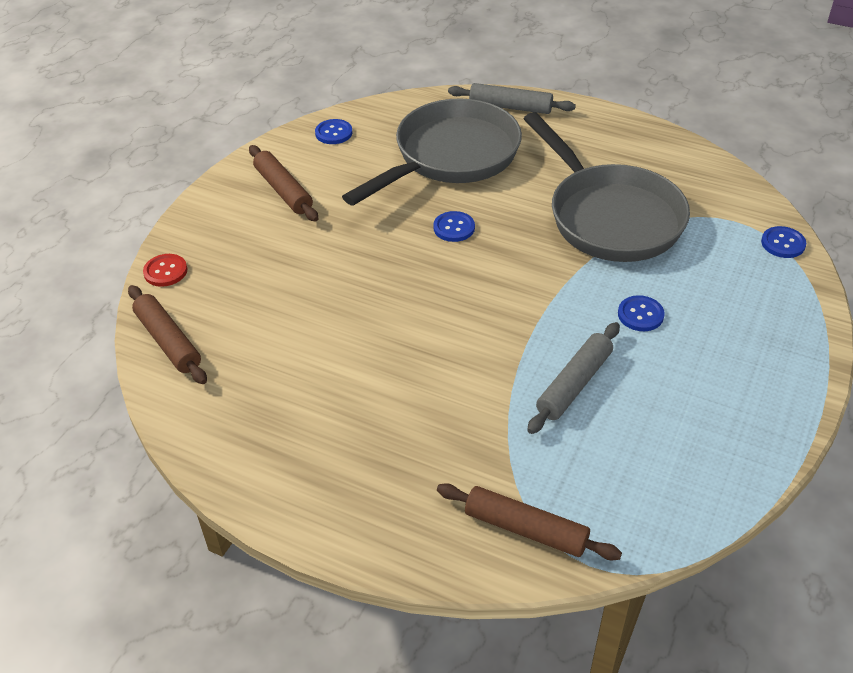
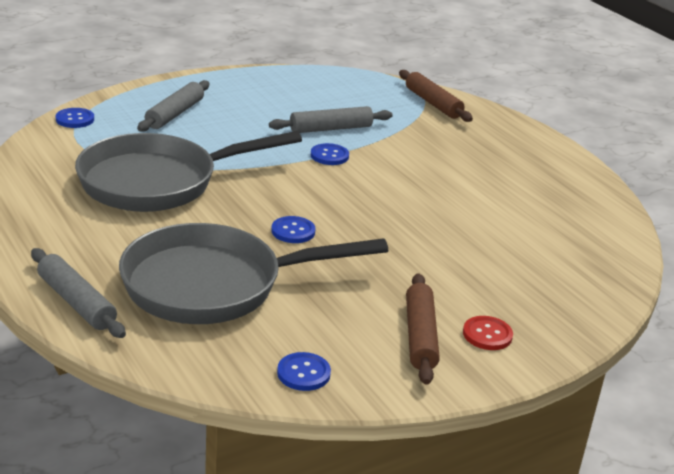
camera: 150 degrees left, 15 degrees down
(165, 271) = (592, 317): red button -> red button (487, 335)
(168, 341) = (611, 264): brown rolling pin -> none
(609, 216) = (158, 182): grey pan -> grey pan turned 120 degrees counterclockwise
(640, 315) = (237, 134): blue button -> blue button (329, 156)
(729, 306) = (175, 114): none -> grey rolling pin

